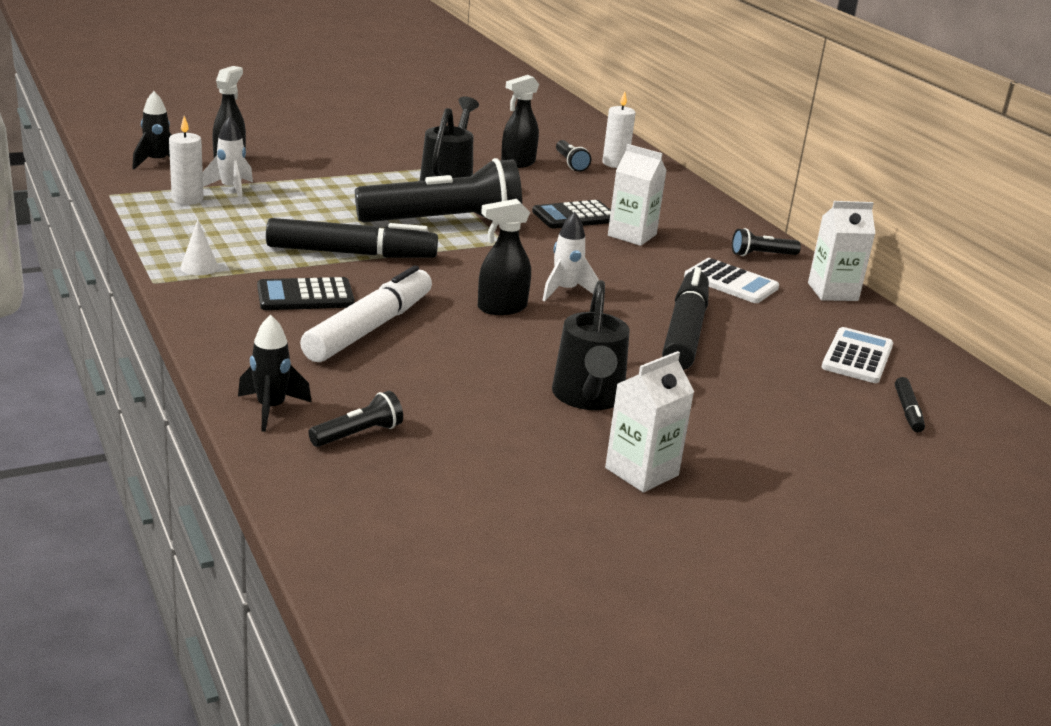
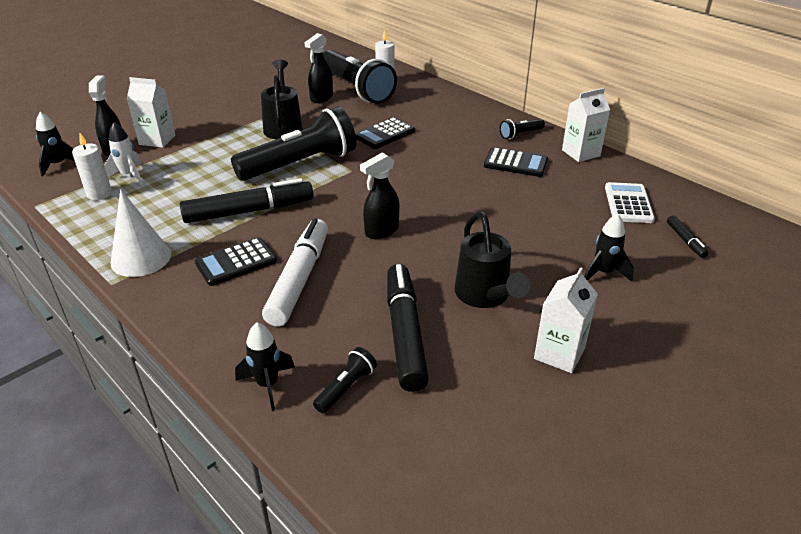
camera: 15 degrees left, 10 degrees up
(199, 267) = (141, 258): white cone -> white cone, size x1.97
(565, 291) = (415, 202): white rocket -> none
(570, 163) = (356, 89): black flashlight -> black flashlight, size x2.40
(632, 235) = (430, 140): white carton -> white carton (157, 140)
(685, 332) = (512, 215): black marker -> black marker (405, 333)
(731, 282) = (515, 163): white calculator -> black calculator
(763, 414) = (603, 273): none -> black rocket

